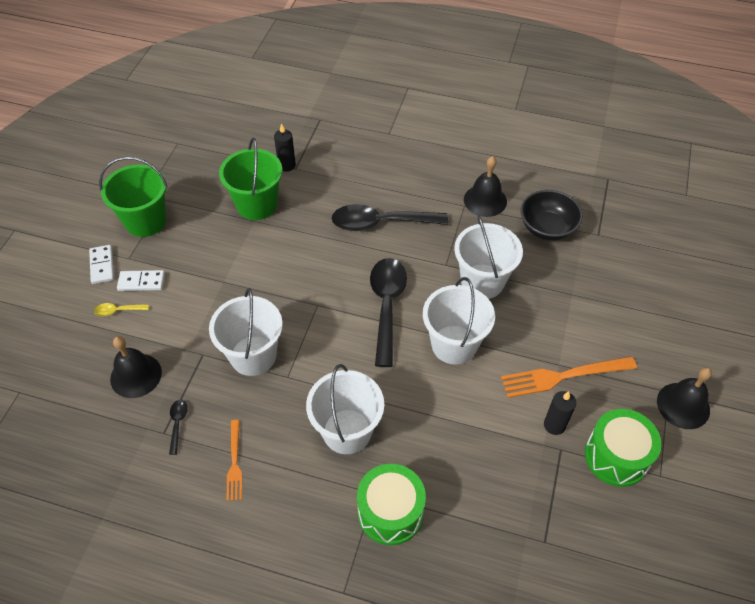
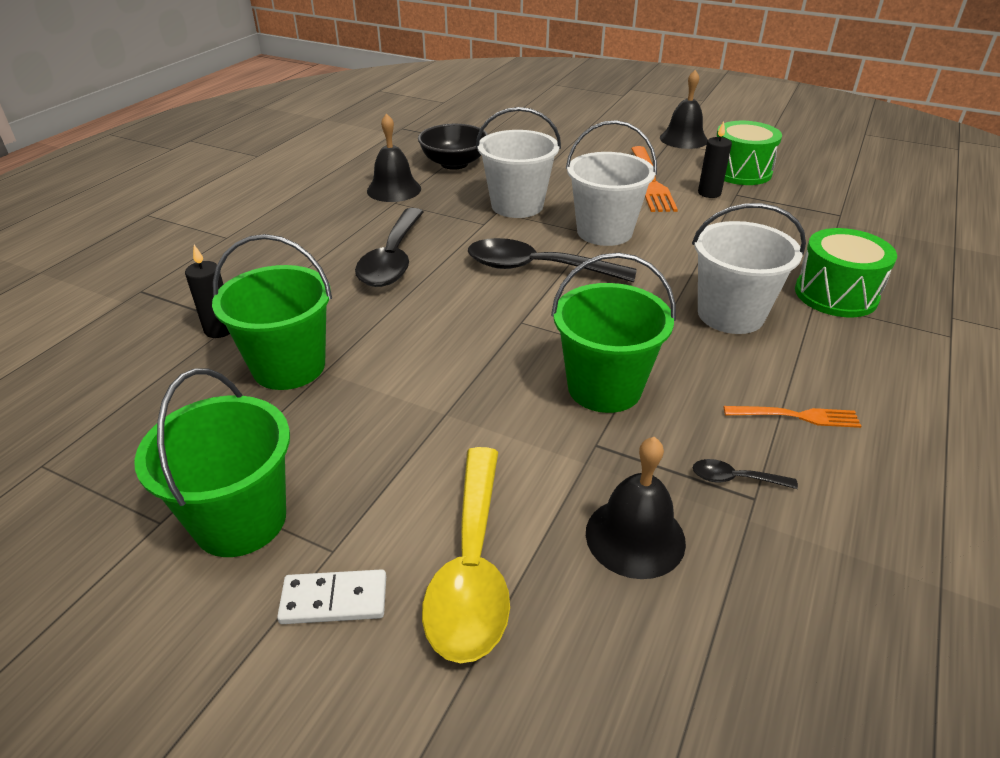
camera: 80 degrees left, 15 degrees down
(118, 311) = (472, 568): yellow spoon -> yellow spoon, size x2.36
(141, 282) = (407, 527): white domino -> none
(253, 355) = (604, 388): white bucket -> green bucket

